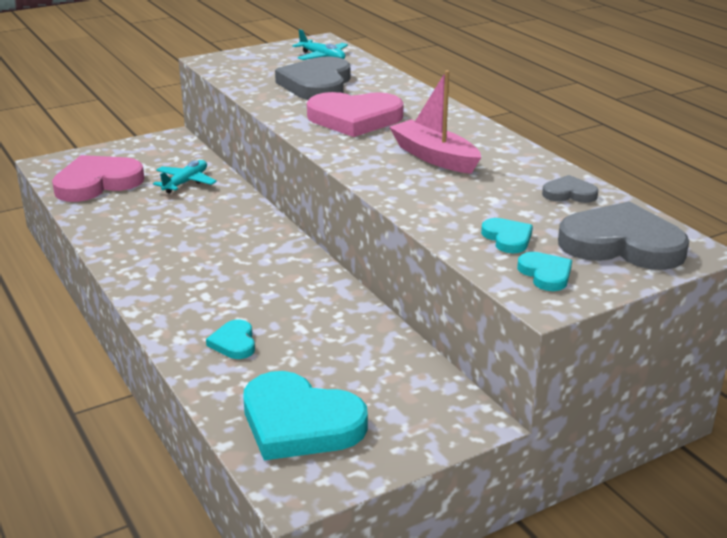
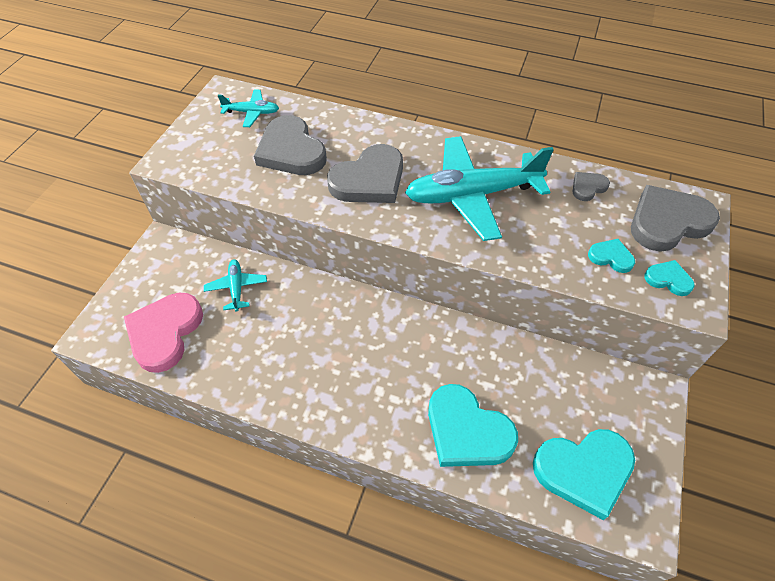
camera: 40 degrees left, 25 degrees up
(234, 343) = (467, 431): turquoise heart -> turquoise heart, size x2.08
(354, 119) = (369, 180): pink heart -> grey heart
(434, 157) = (472, 195): pink boat -> turquoise plane

